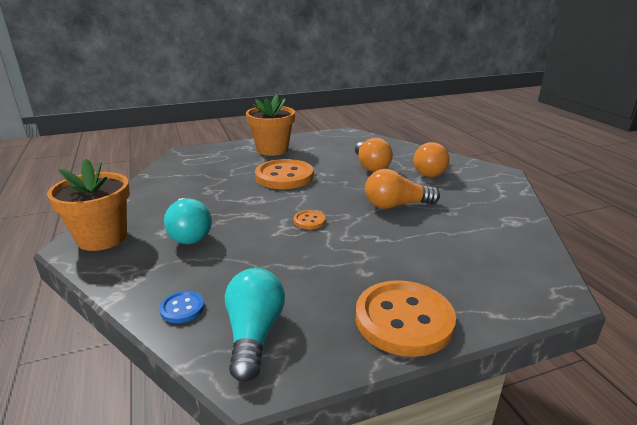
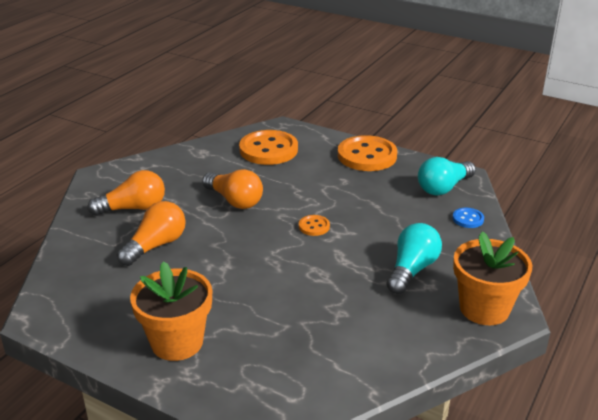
camera: 130 degrees left, 5 degrees up
(284, 176) = (247, 285): orange button -> orange button (268, 150)

